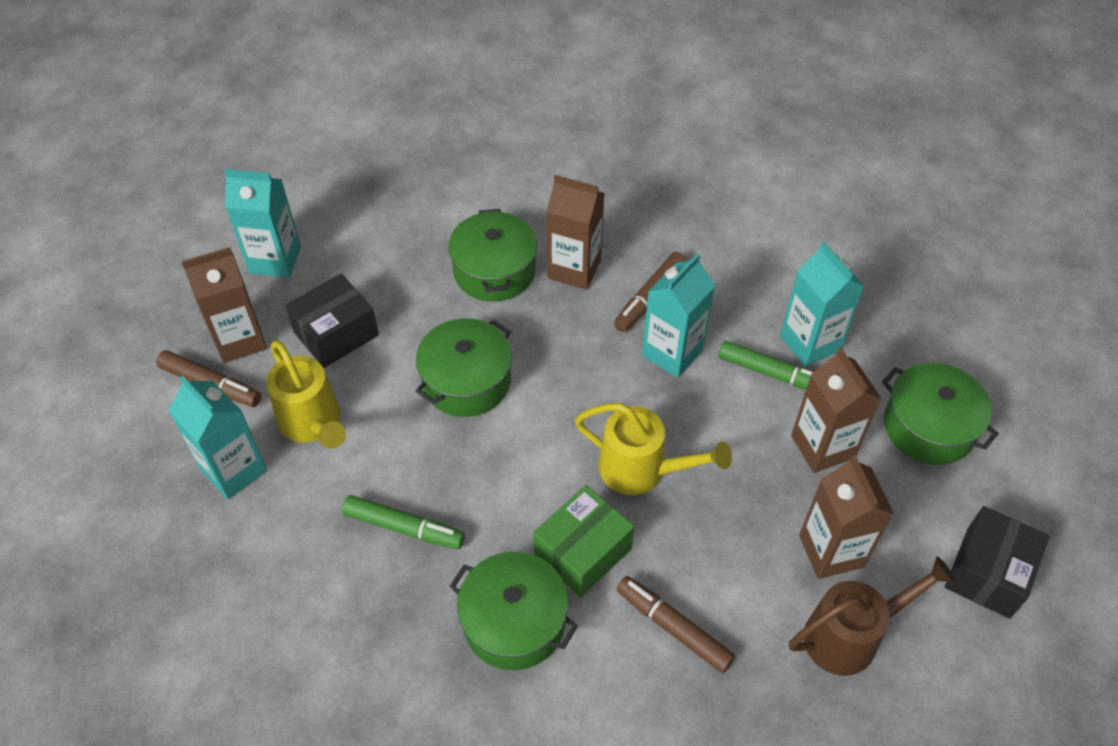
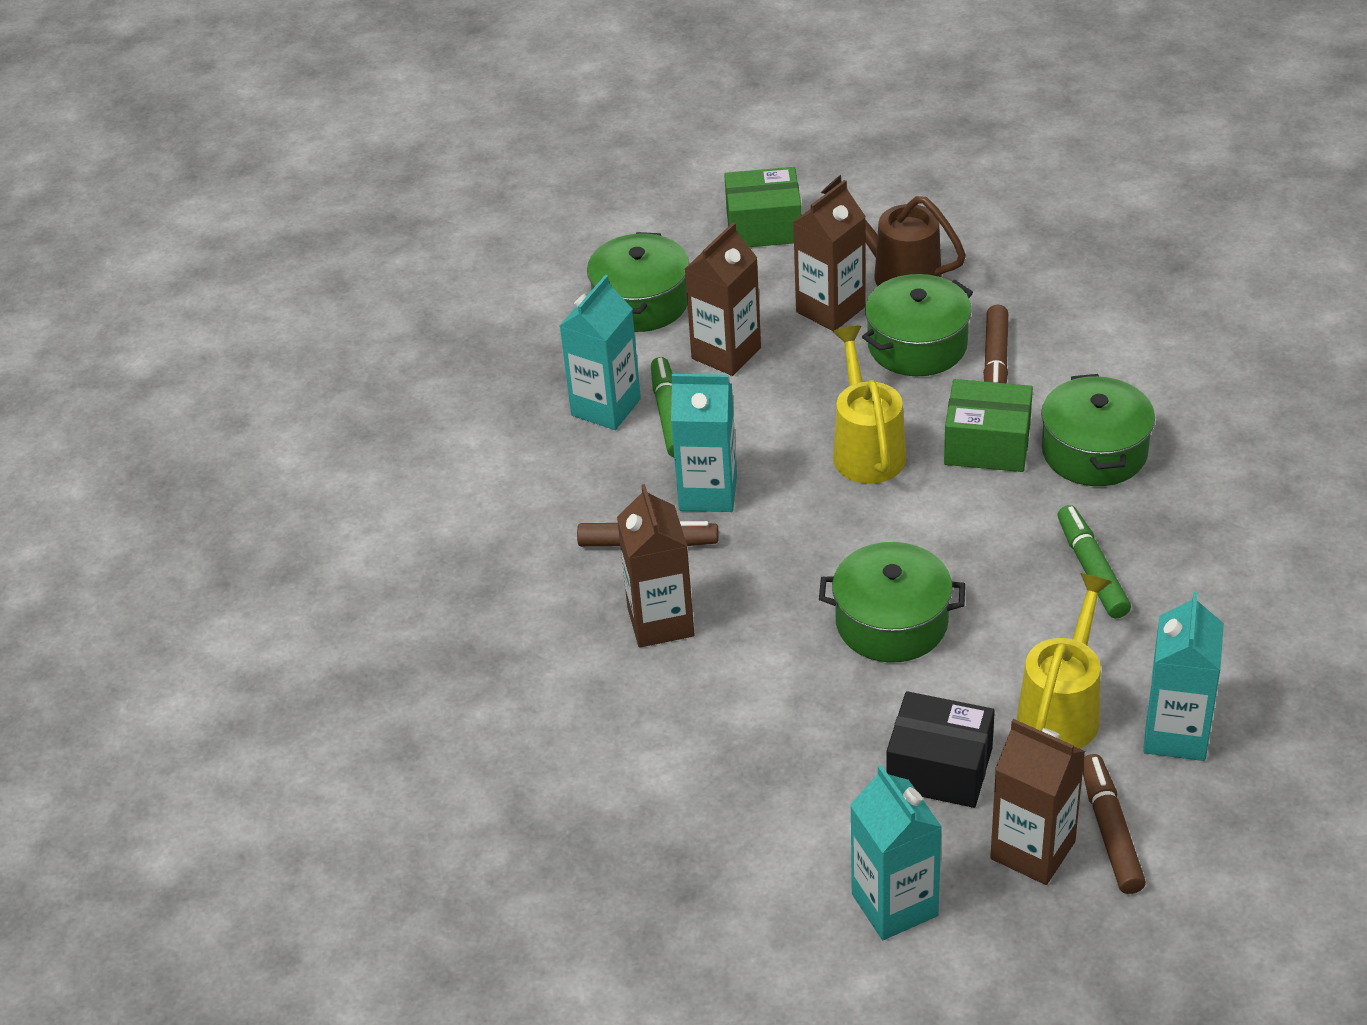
camera: 120 degrees left, 10 degrees down
(494, 271) = (723, 687): green pot -> green pot (917, 345)
(988, 573) = (764, 227): black box -> green box

